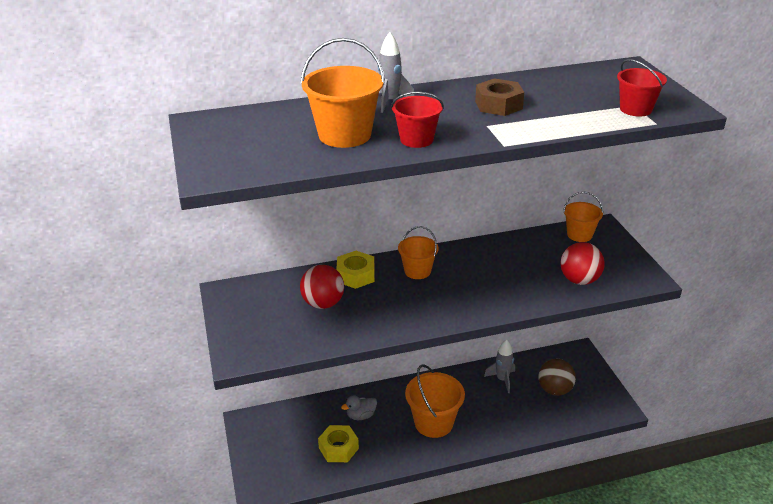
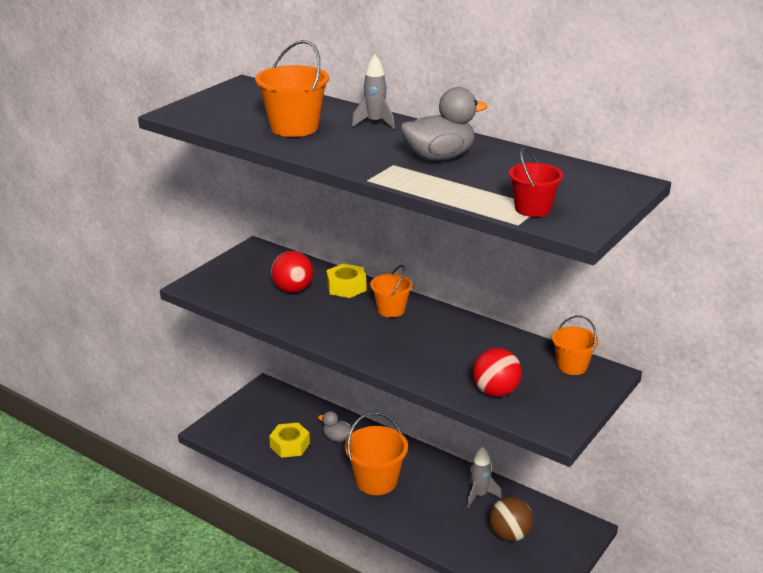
camera: 50 degrees right, 5 degrees down
(416, 140) = (325, 150): red bucket -> none
(498, 105) = (439, 157): brown nut -> grey duck

